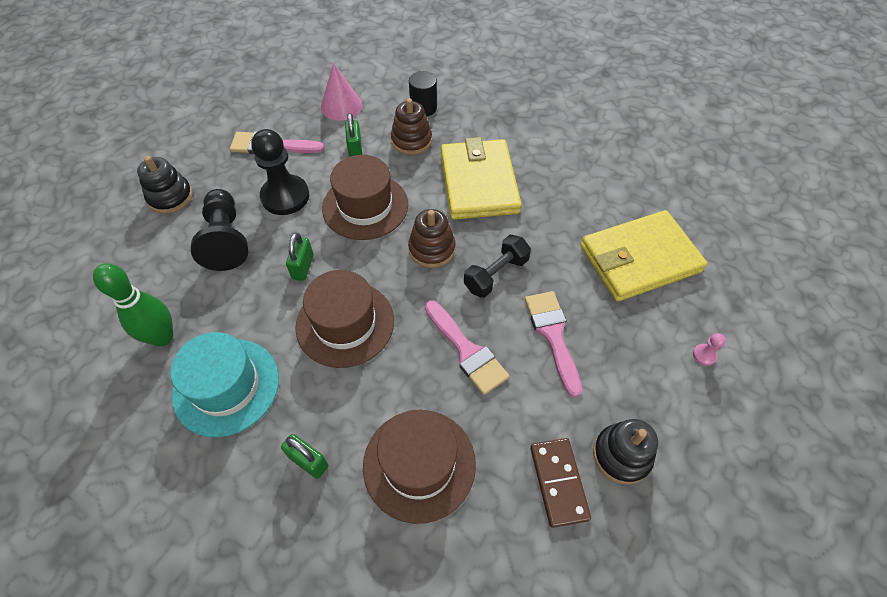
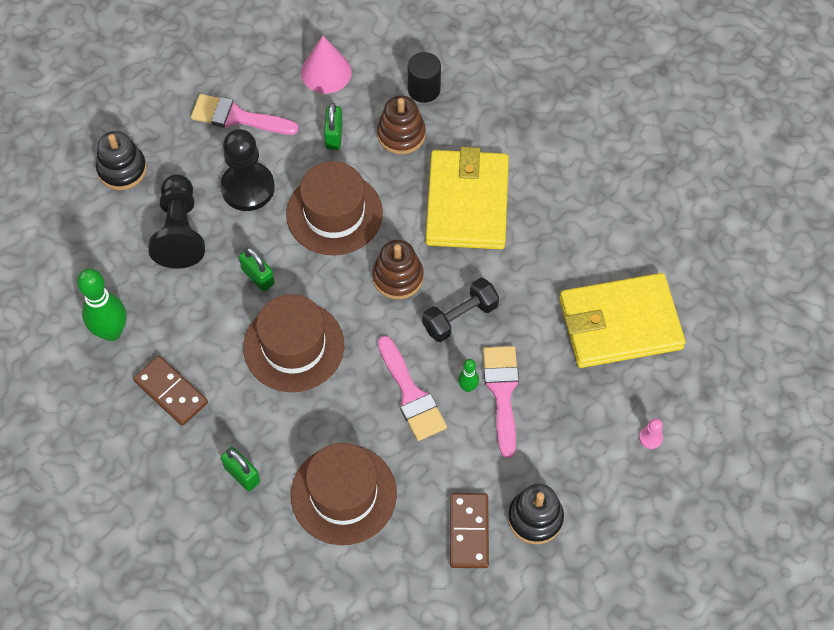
camera: 10 degrees right, 5 degrees up
(226, 386) = (171, 392): turquoise hat -> brown domino
(303, 267) = (258, 277): green padlock -> green padlock turned 60 degrees counterclockwise
(519, 335) = (468, 387): none -> green bowling pin

